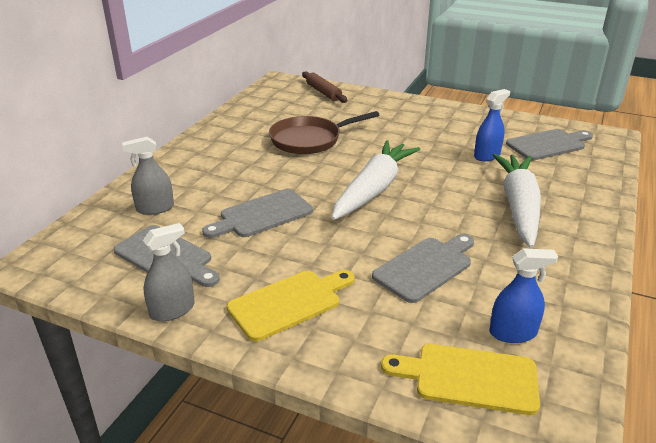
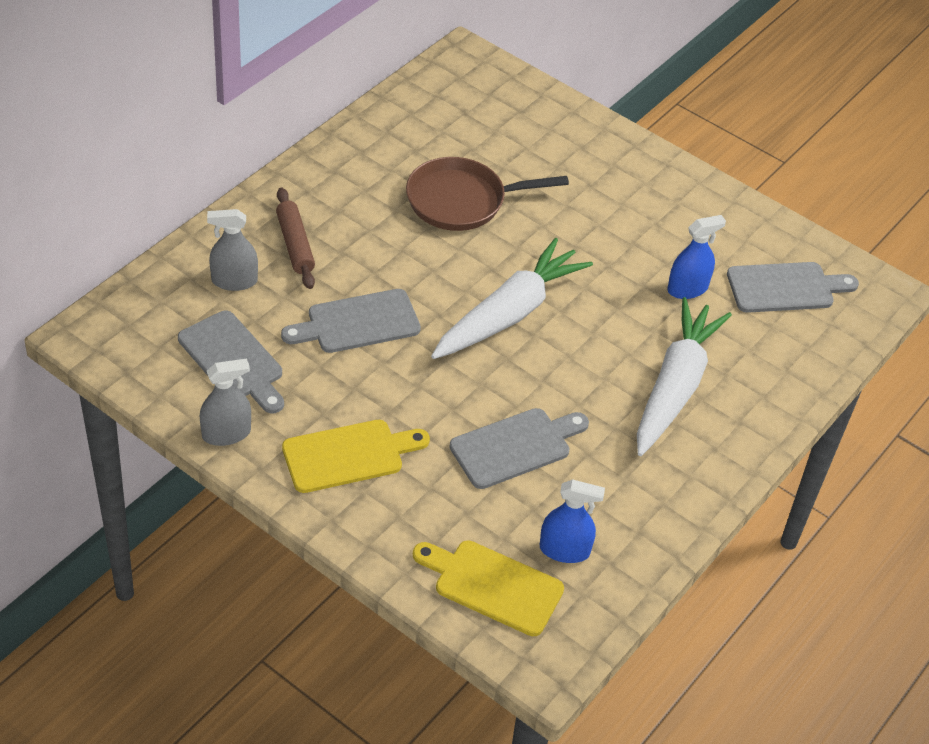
camera: 10 degrees right, 15 degrees up
(323, 92) = (520, 100): brown rolling pin -> brown rolling pin (295, 244)

